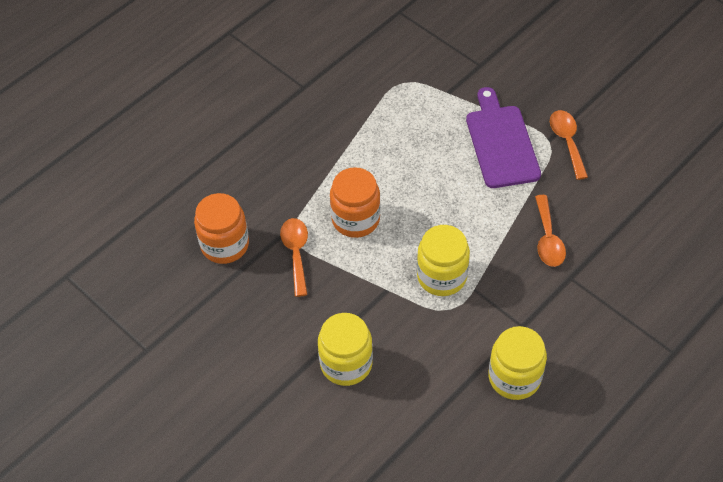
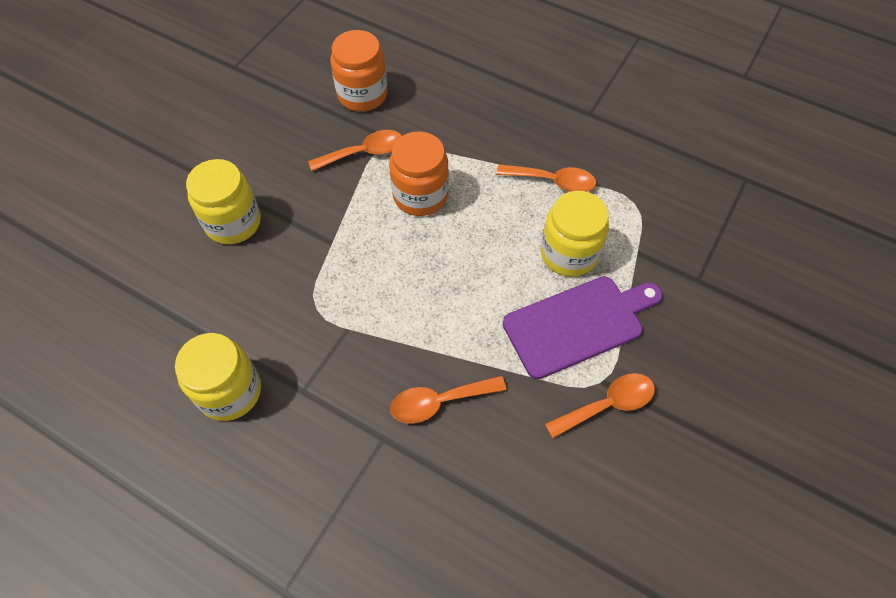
camera: 75 degrees right, 5 degrees up
(367, 127) = (553, 181): none -> orange spoon
(442, 276) = (359, 292): yellow jar -> yellow jar (568, 253)

